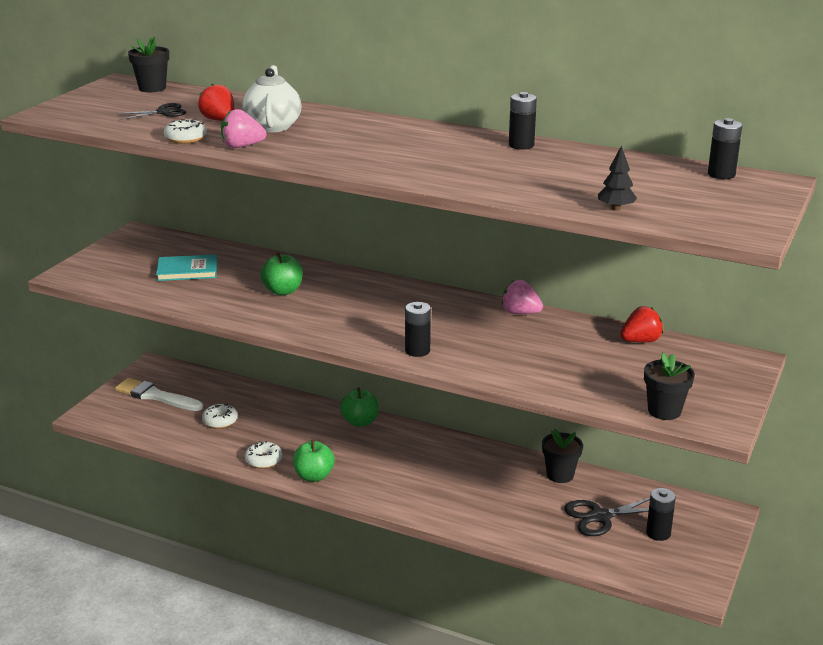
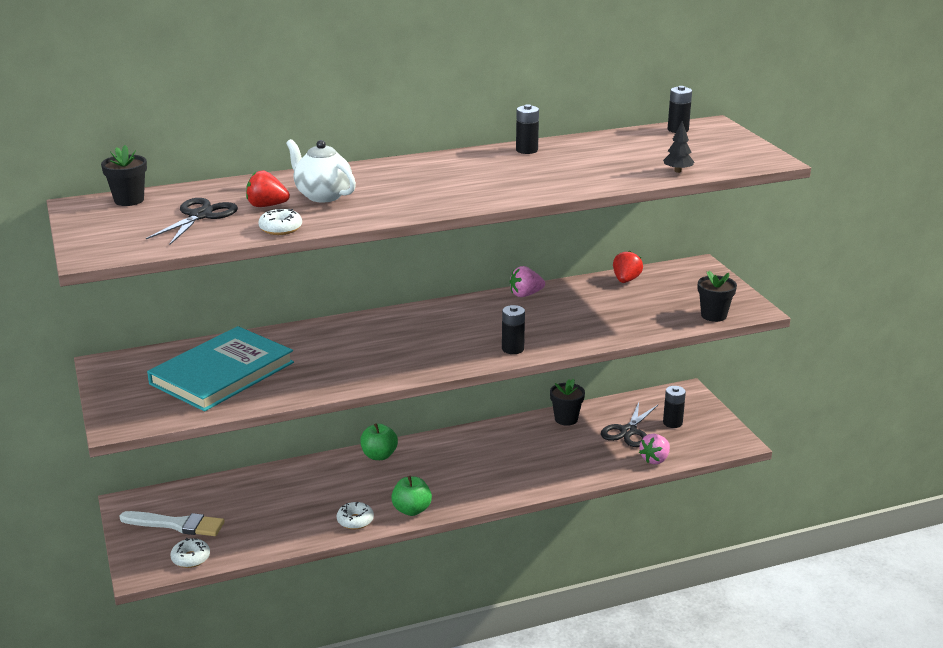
camera: 45 degrees left, 0 degrees up
(156, 396) = (176, 524): white brush -> white brush turned 150 degrees counterclockwise
(163, 112) = (200, 216): black scissors -> black scissors, size x1.52
(187, 270) = (222, 373): turquoise book -> turquoise book, size x1.95
(220, 421) = (269, 513): white donut -> white donut (191, 558)
(242, 146) = (342, 218): pink strawberry -> pink strawberry (655, 459)
(283, 291) = (334, 353): green apple -> none

